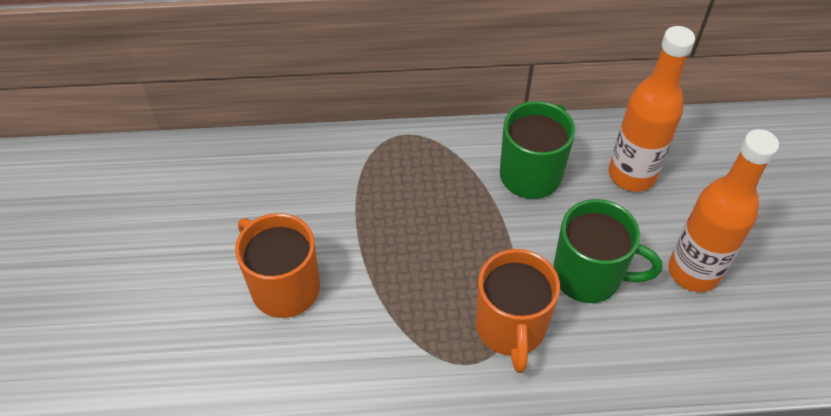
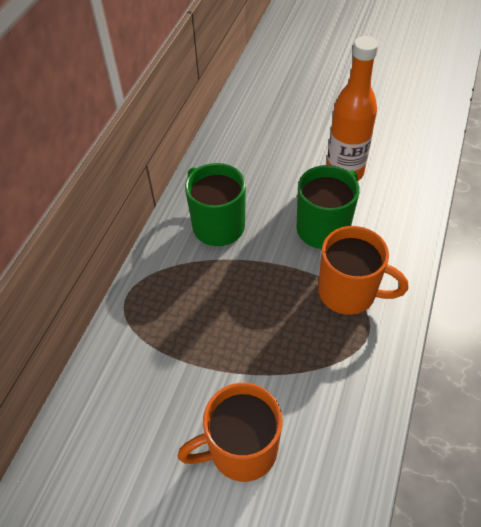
camera: 65 degrees left, 0 degrees up
(631, 175) = (250, 169): orange bottle -> none

